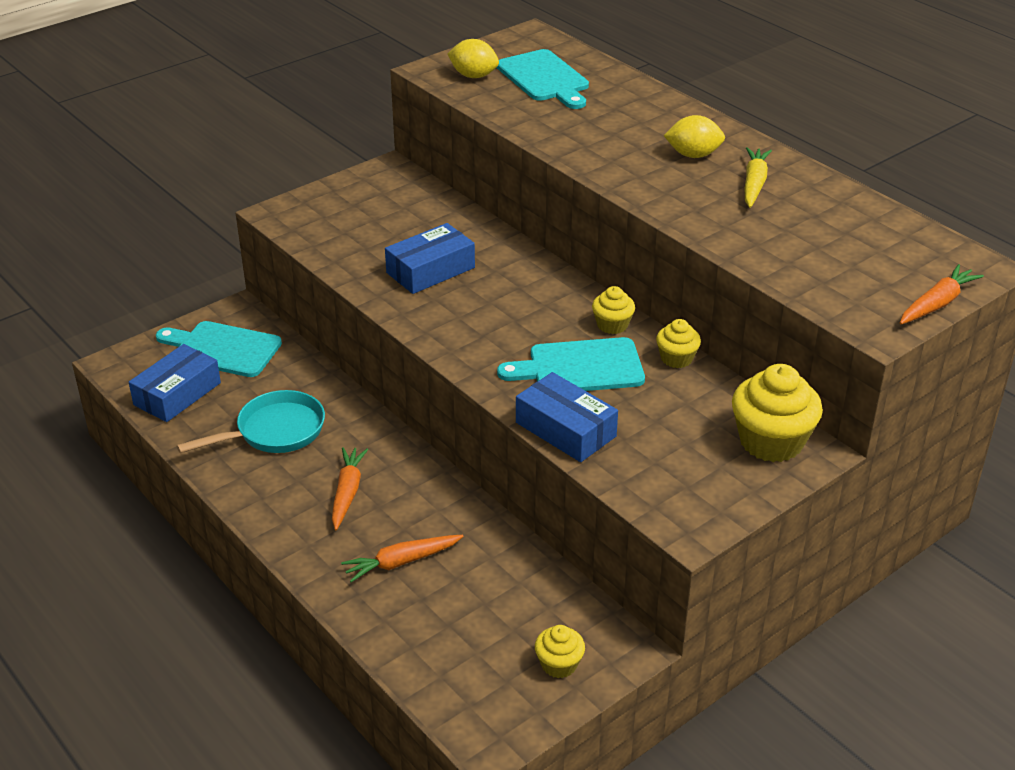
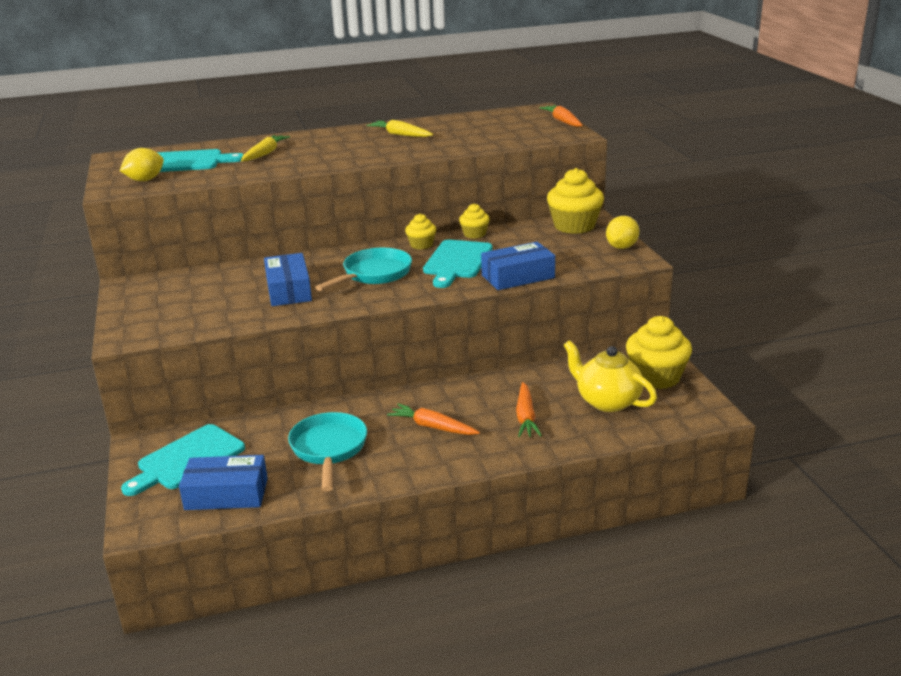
camera: 65 degrees left, 10 degrees down
(177, 394) = (226, 494): blue box -> blue box turned 60 degrees counterclockwise
(472, 627) = (607, 401): none -> yellow teapot
(504, 315) = (374, 274): none -> turquoise pan
(559, 664) = (656, 377): yellow cupcake -> yellow cupcake, size x1.86
(607, 115) = (265, 154): none -> yellow carrot
(693, 155) = (347, 142): yellow lemon -> yellow lemon (621, 247)

